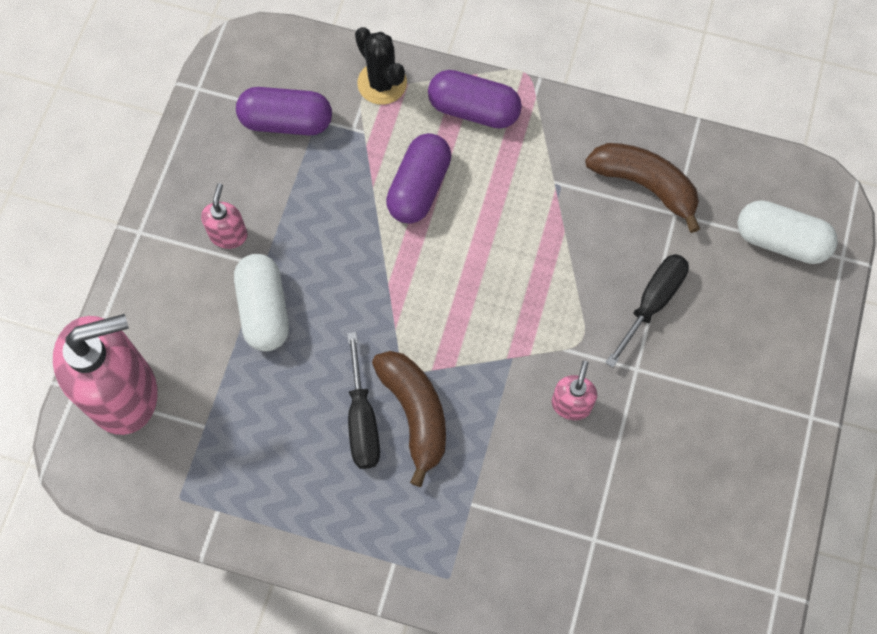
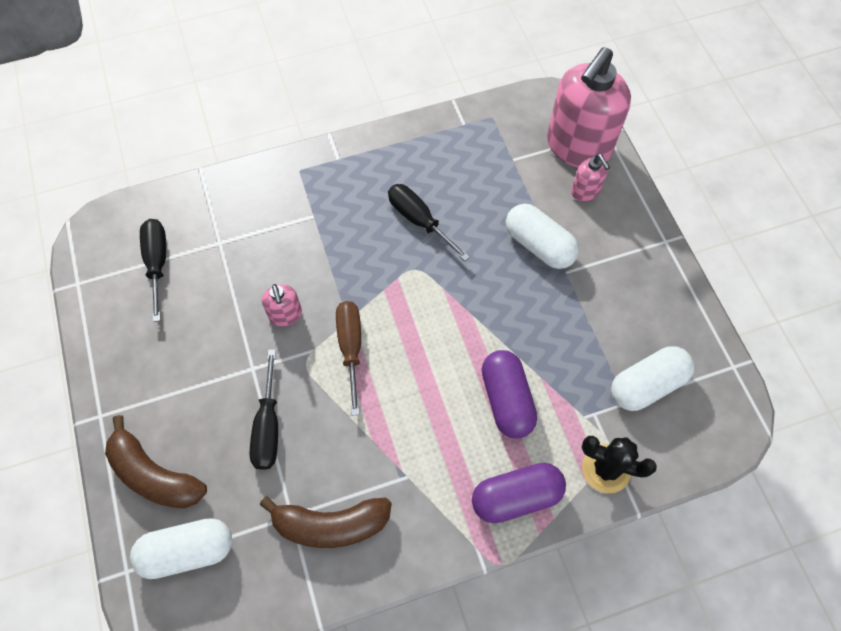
camera: 145 degrees right, 5 degrees down
(228, 234) = (607, 277): pink soap dispenser -> pink soap dispenser (585, 191)
(286, 122) = (647, 385): purple capsule -> white capsule
(415, 414) = (388, 245): brown banana -> brown banana (154, 475)
(528, 327) = (351, 348): none -> brown screwdriver
(675, 559) = (157, 263): none -> black screwdriver

